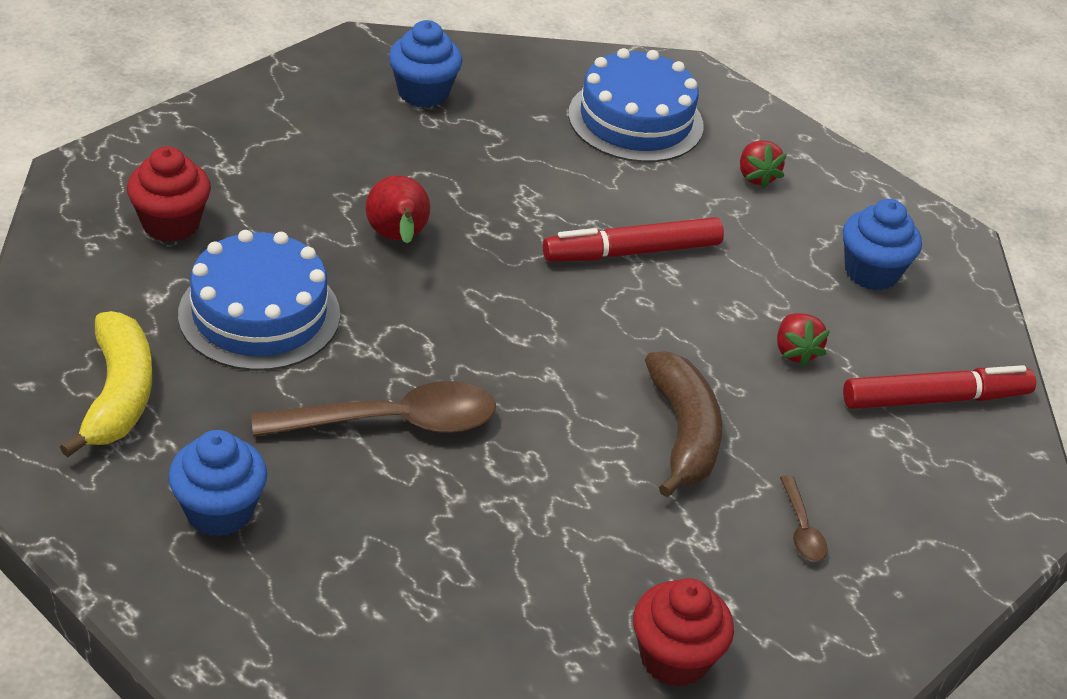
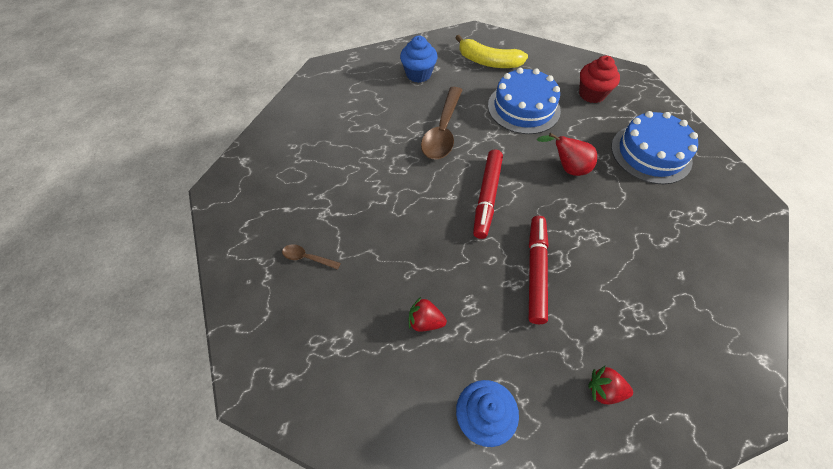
camera: 120 degrees right, 15 degrees up
(423, 93) = (706, 219): blue cupcake -> none
(635, 120) = (678, 334): blue cake -> blue cake (651, 153)
(674, 658) = (275, 177): red cupcake -> none
(683, 433) = (389, 235): brown banana -> none
(935, 399) = (355, 386): red marker -> red marker (487, 197)

